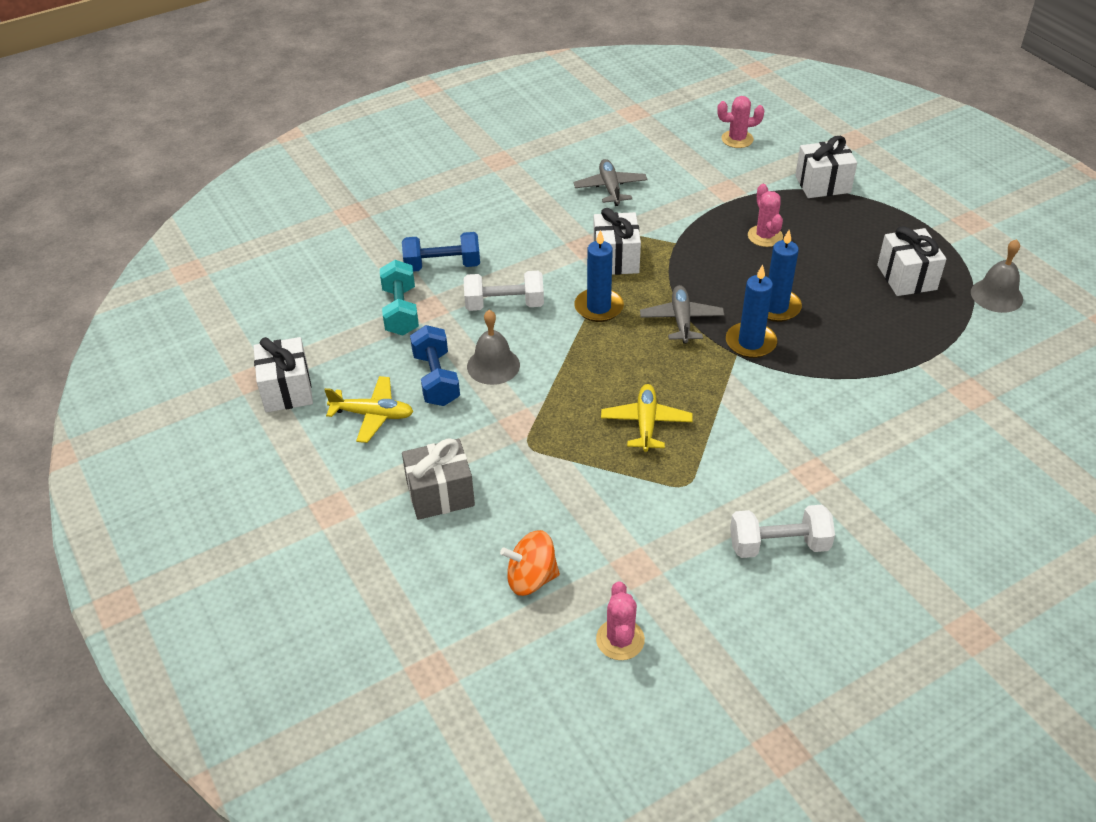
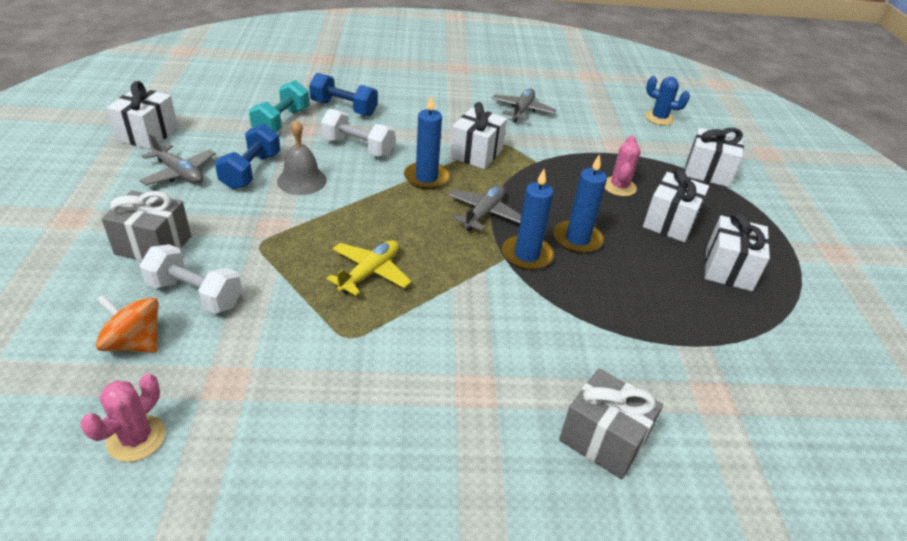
camera: 25 degrees right, 5 degrees down
(373, 415) = (179, 173): yellow plane -> grey plane
(737, 139) = (659, 118): pink cactus -> blue cactus
(778, 545) = (374, 436): white dumbbell -> white dumbbell (195, 294)
(832, 253) = (669, 222): none -> white gift
(926, 463) = (603, 439): none -> grey gift
(996, 295) = (815, 323): grey bell -> none

